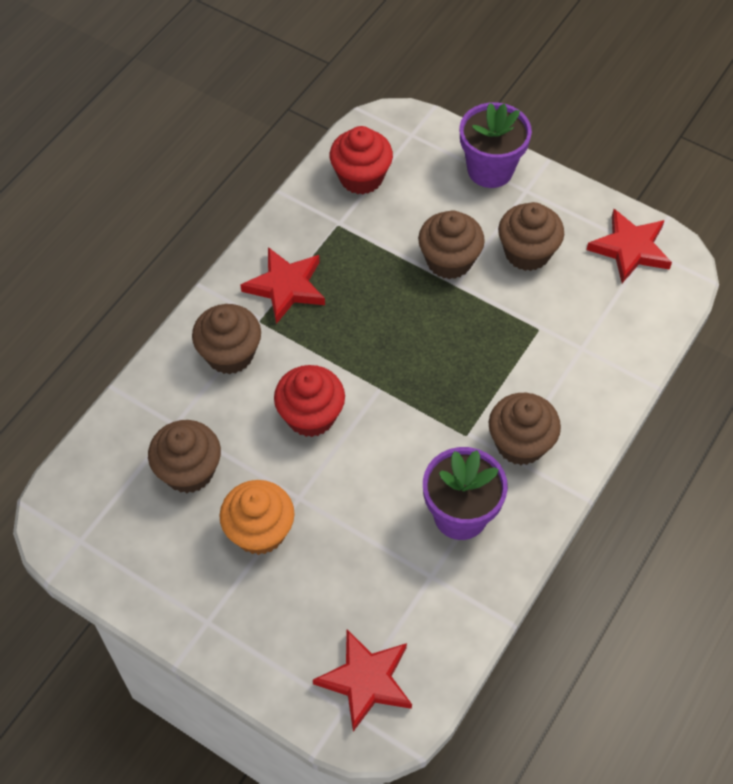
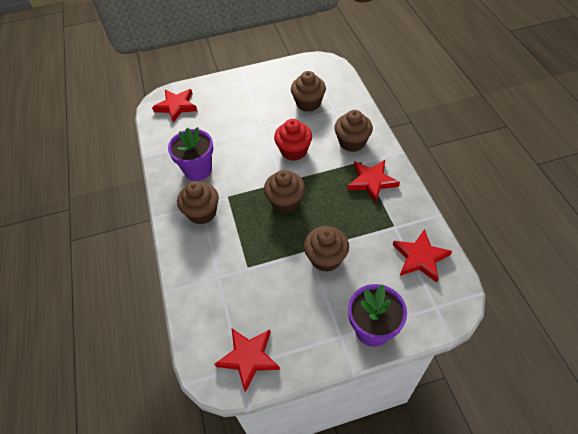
camera: 135 degrees right, 5 degrees down
(259, 531) = (261, 109): orange cupcake -> none
(361, 177) = (420, 257): red cupcake -> red star
(527, 252) = (297, 300): brown cupcake -> brown cupcake (285, 202)

